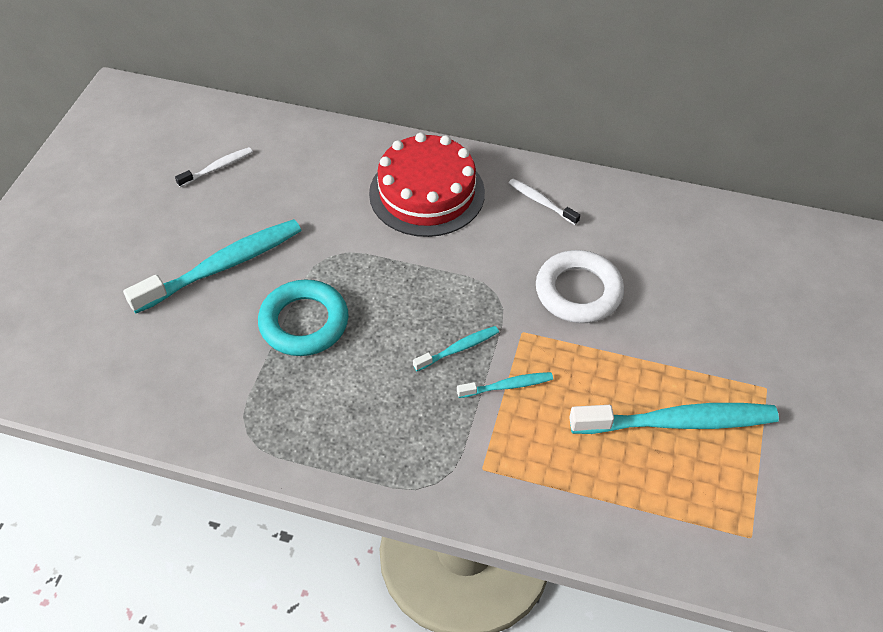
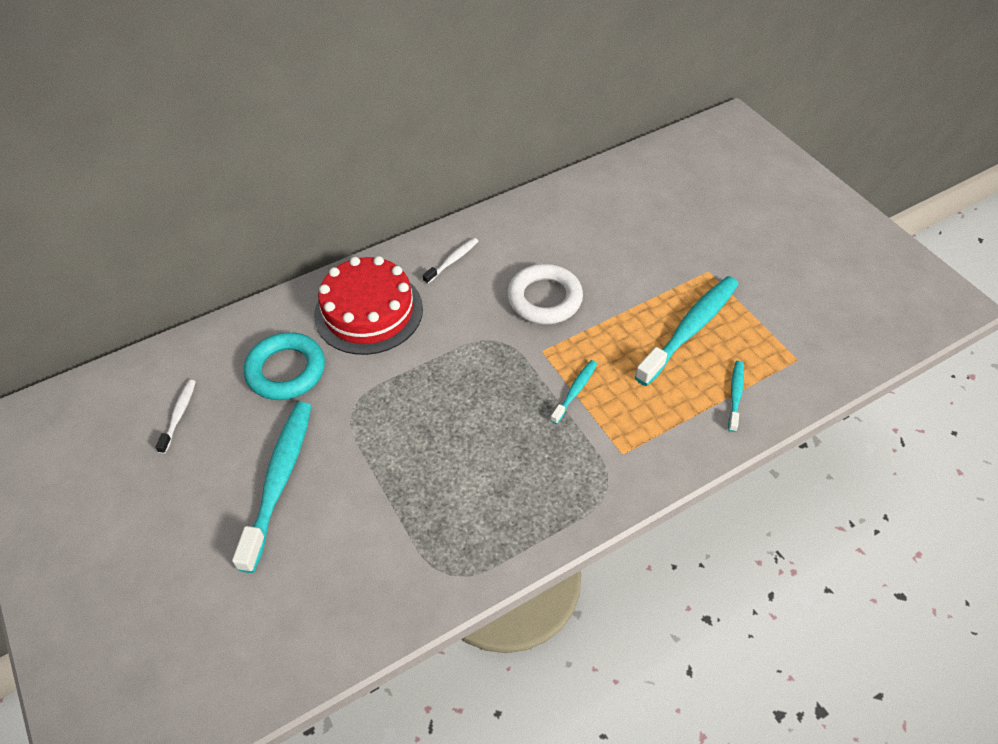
camera: 45 degrees left, 0 degrees up
(304, 322) = (393, 466): turquoise ring -> turquoise ring (286, 370)
(458, 349) = (517, 394): turquoise toothbrush -> turquoise toothbrush (735, 395)
(541, 202) = (452, 260): white toothbrush -> white toothbrush turned 135 degrees clockwise

